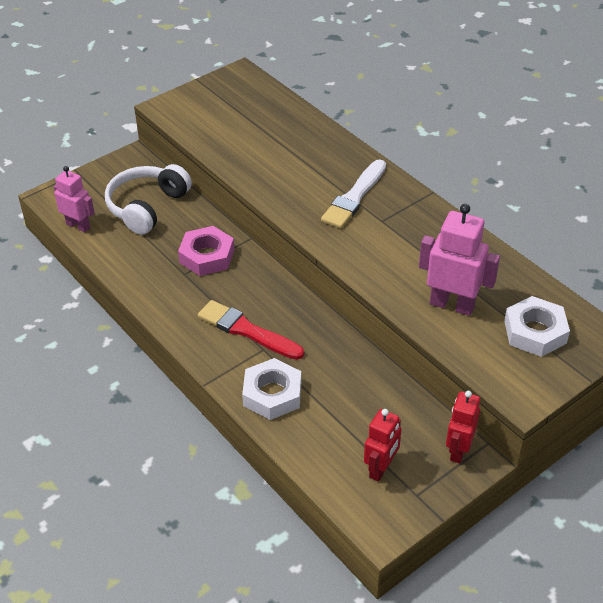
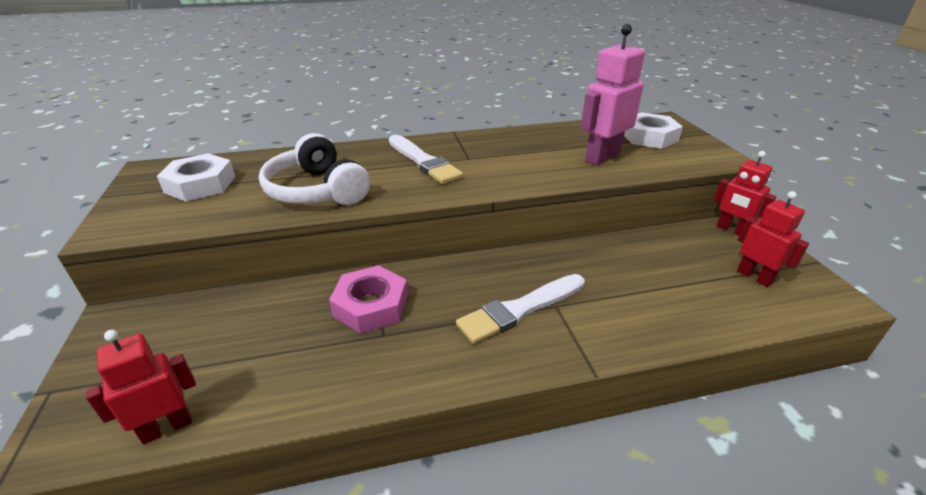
camera: 65 degrees left, 10 degrees down
(78, 226) = (167, 427): pink robot -> red robot
(147, 207) = (224, 333): white headphones -> white headphones (317, 190)
(247, 330) = (520, 309): red brush -> white brush
(272, 394) = (632, 319): white nut -> white nut (200, 184)

